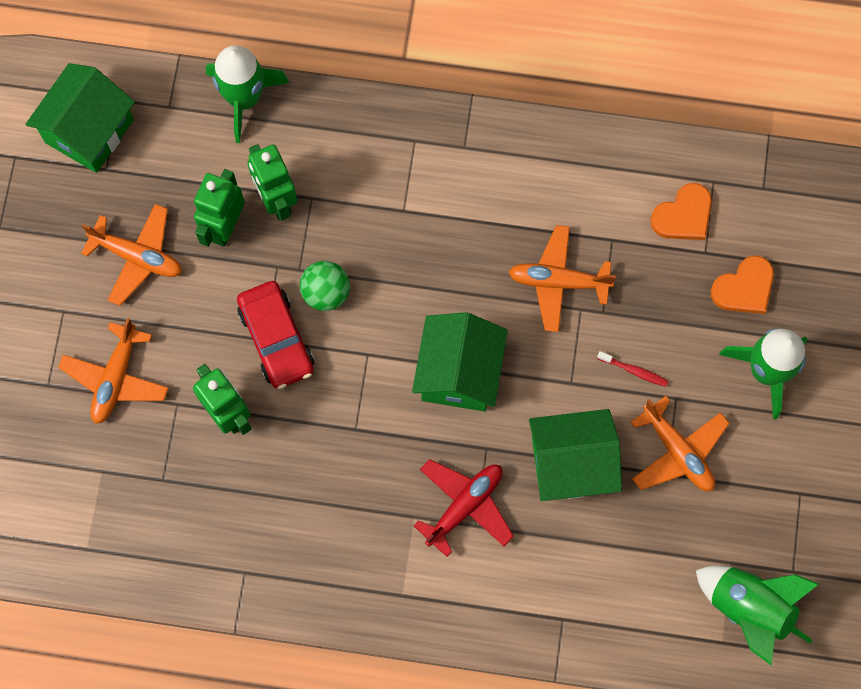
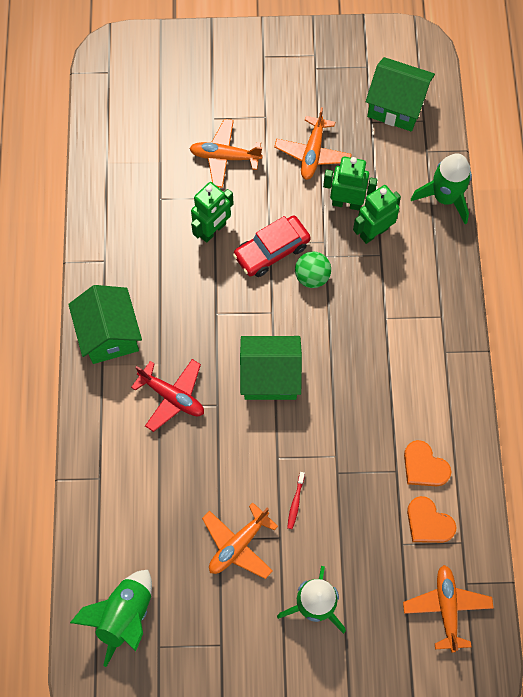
camera: 80 degrees right, 5 degrees down
(558, 281) = (354, 436): orange plane -> orange plane (446, 608)
(571, 464) = (215, 466): green house -> green house (109, 334)
(744, 288) = (379, 579): orange heart -> orange heart (424, 466)

